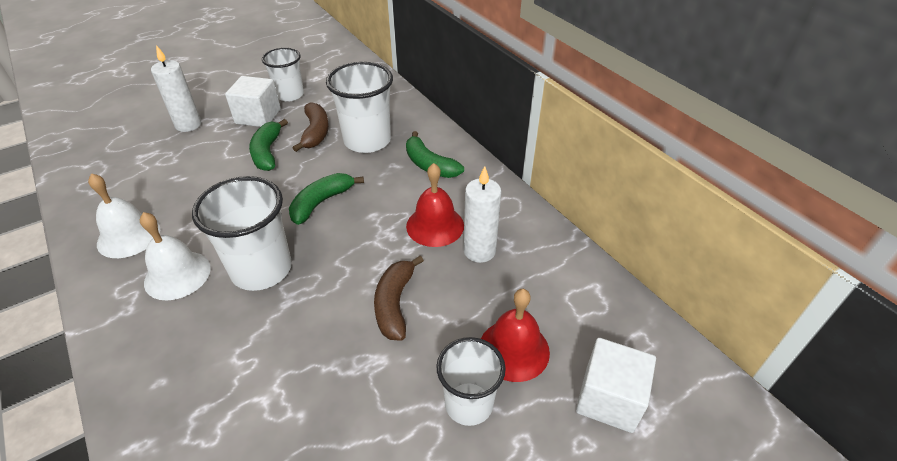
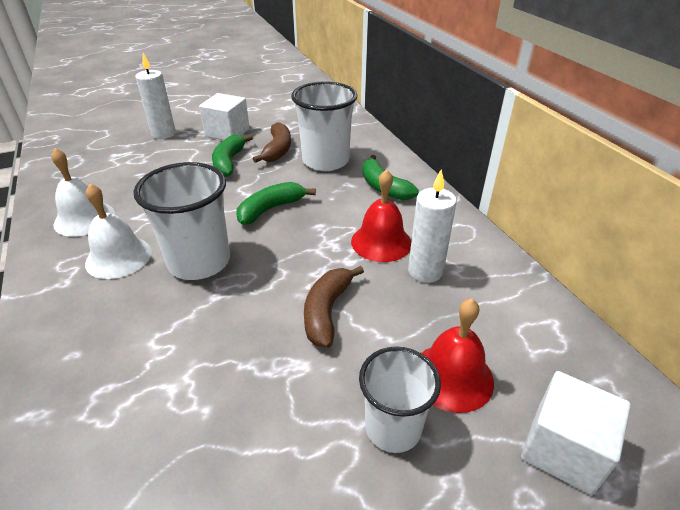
camera: 10 degrees right, 5 degrees down
(290, 95) = (260, 118): white cup -> none

